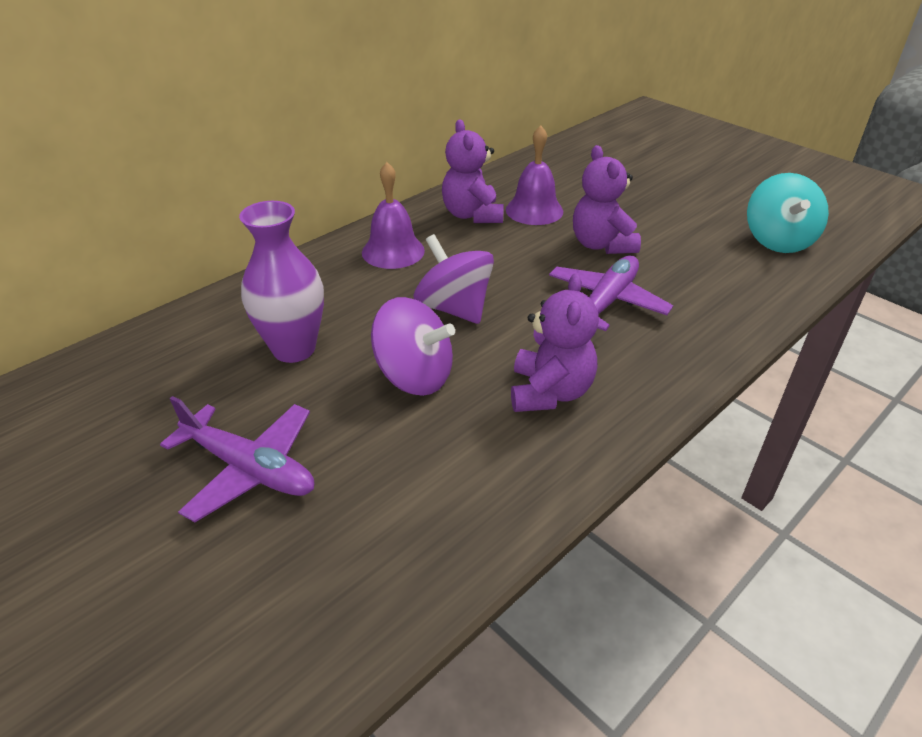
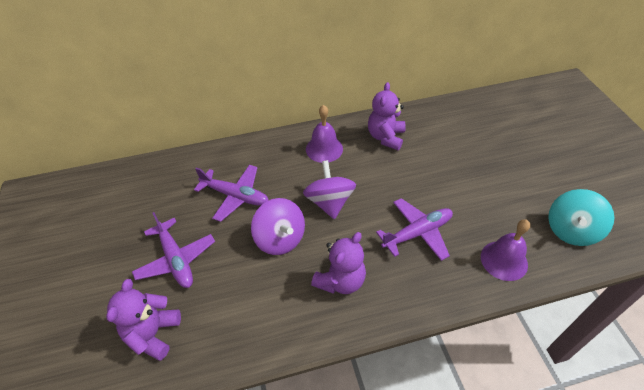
camera: 30 degrees right, 10 degrees up
(294, 349) = (235, 196): purple vase -> purple plane
(534, 210) = (425, 146): purple bell -> purple bell (504, 260)
(601, 245) = (447, 189): purple teddy bear -> purple teddy bear (153, 333)

